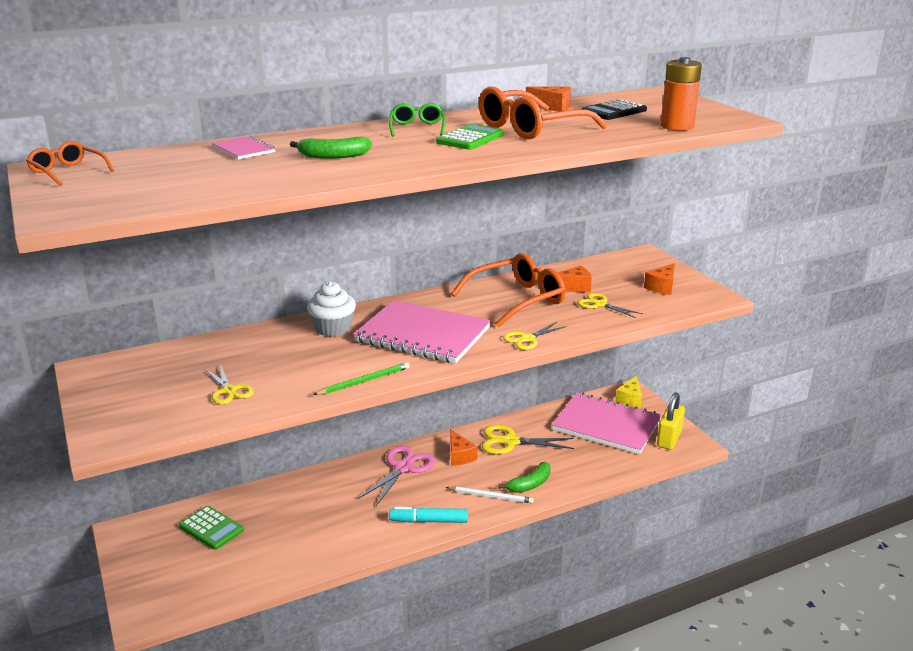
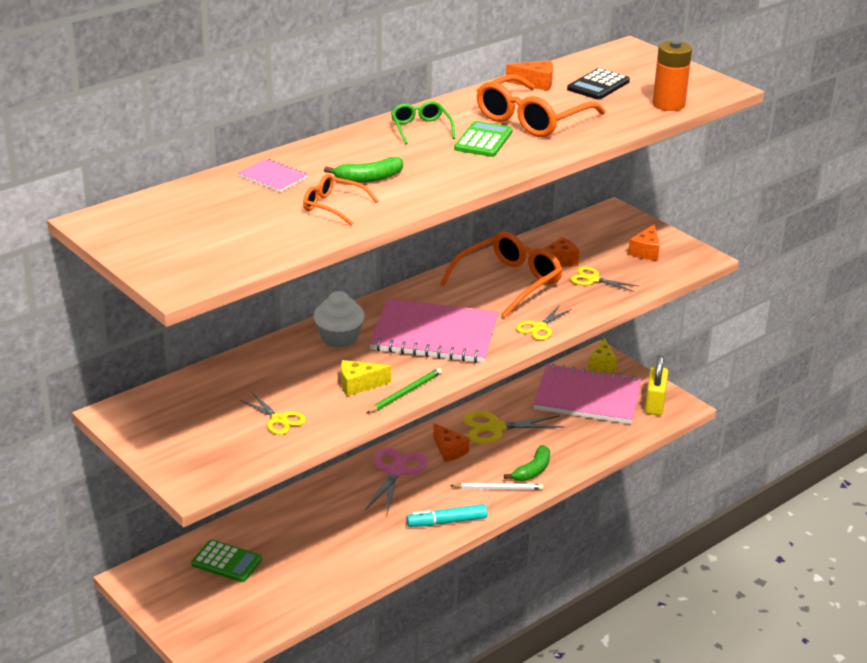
camera: 15 degrees left, 5 degrees up
(67, 172) = (125, 226): orange glasses -> orange glasses (333, 206)
(324, 369) = (359, 385): none -> yellow cheese

